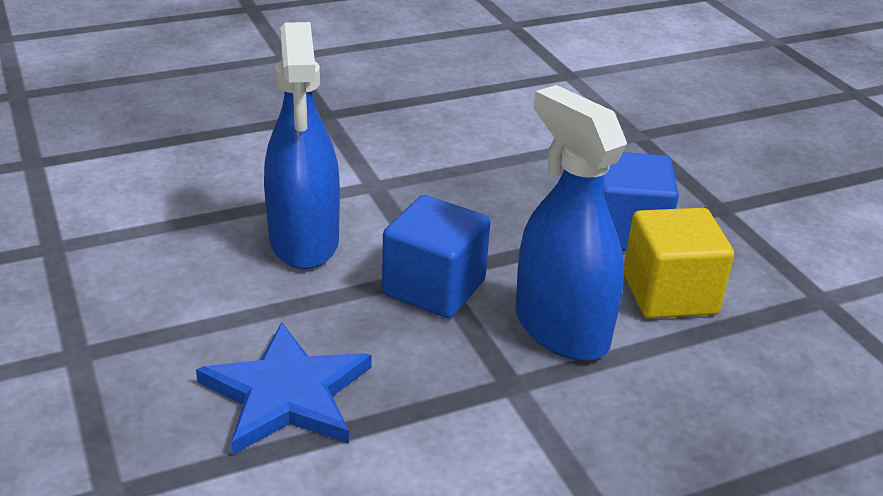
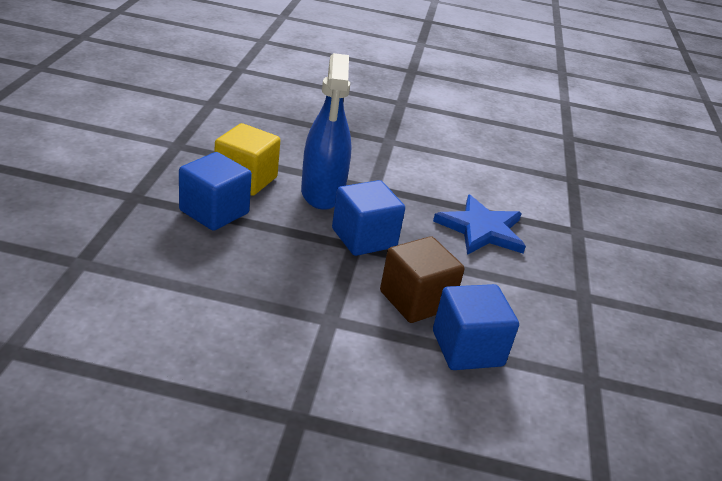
camera: 150 degrees left, 0 degrees up
(213, 218) = (467, 348): none -> blue cube
(304, 241) = (416, 300): blue spray bottle -> brown cube

